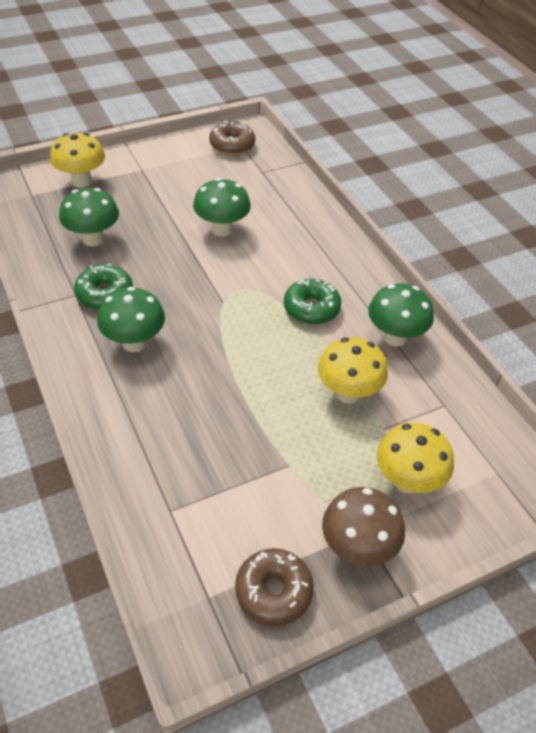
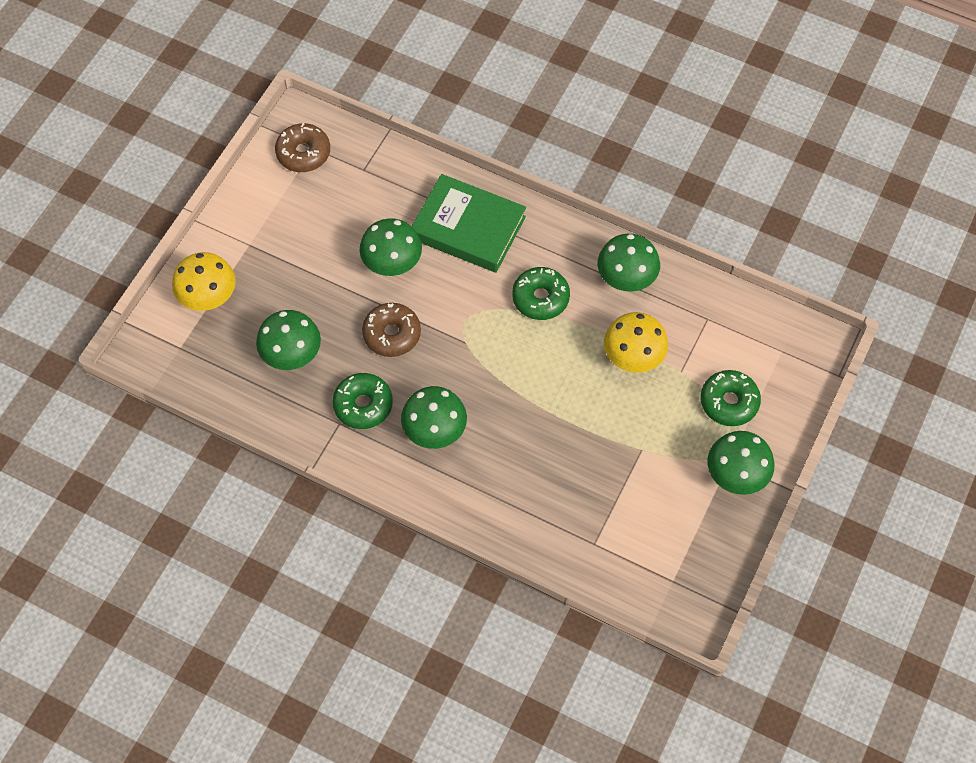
camera: 35 degrees left, 15 degrees up
(273, 591) = (708, 546): brown donut -> brown donut (392, 334)
(301, 238) = (468, 228): none -> green book
(357, 548) = (735, 477): brown mushroom -> green mushroom
(407, 481) = (729, 402): yellow mushroom -> green donut

